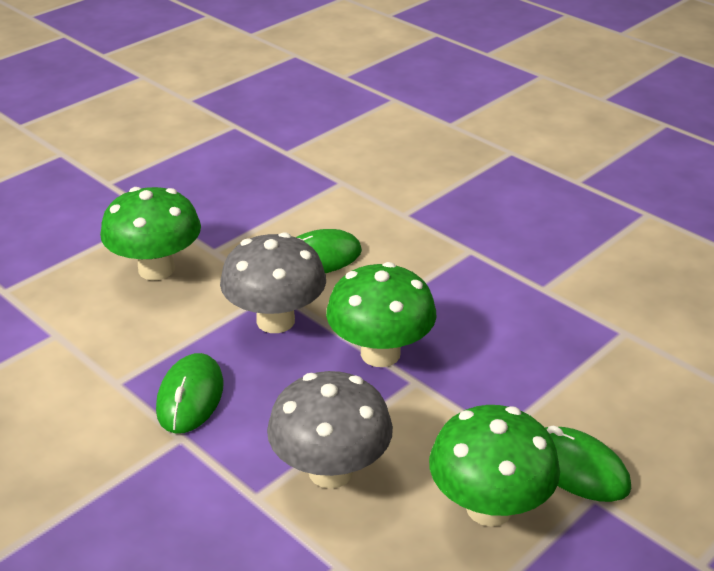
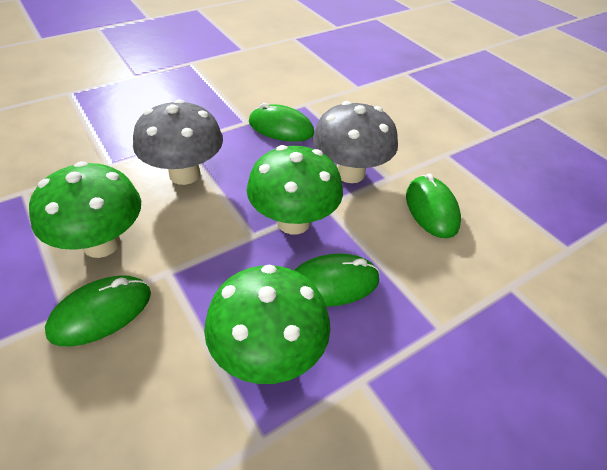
camera: 100 degrees right, 10 degrees up
(156, 269) = (422, 127): green mushroom -> green mushroom (268, 354)
(453, 314) = (333, 283): none -> green mouse

